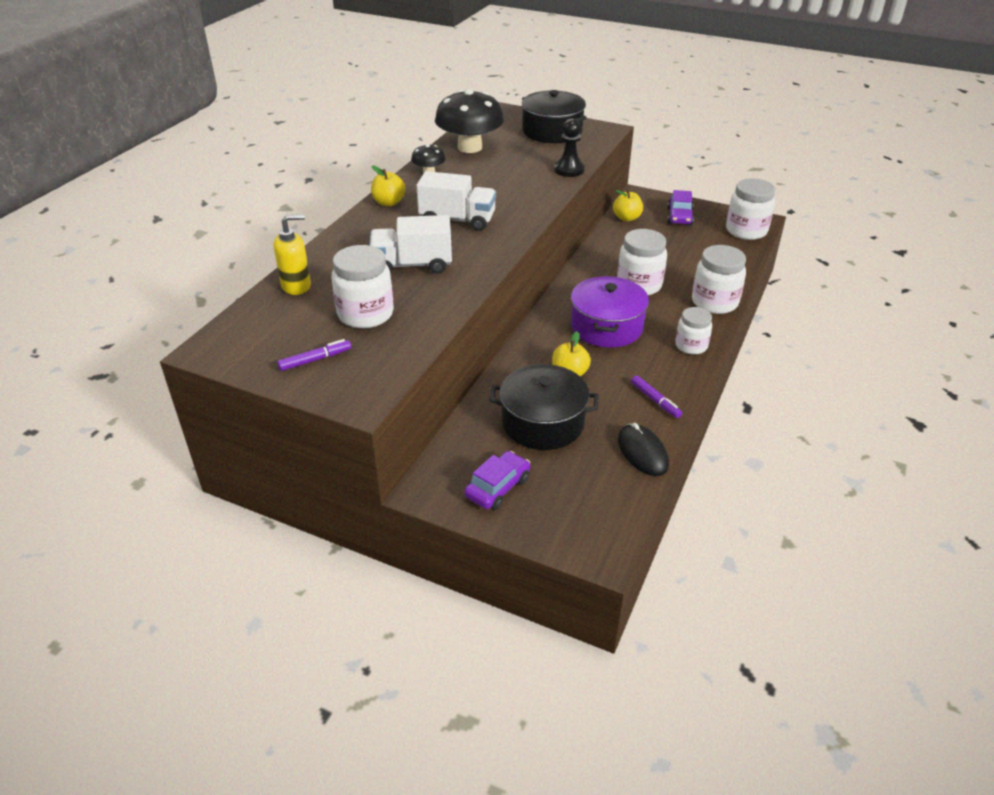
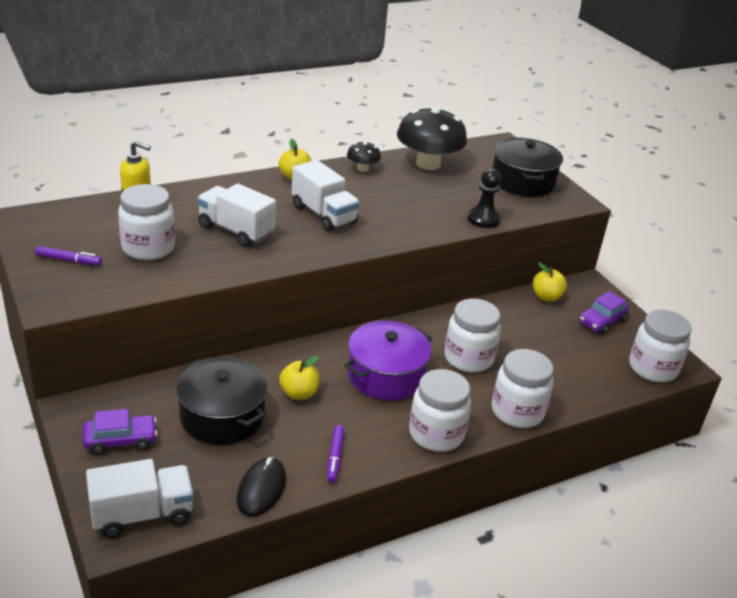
camera: 35 degrees right, 5 degrees down
(593, 525) = (142, 514): none -> white truck
(691, 346) = (436, 434): white jar -> white jar, size x1.54

